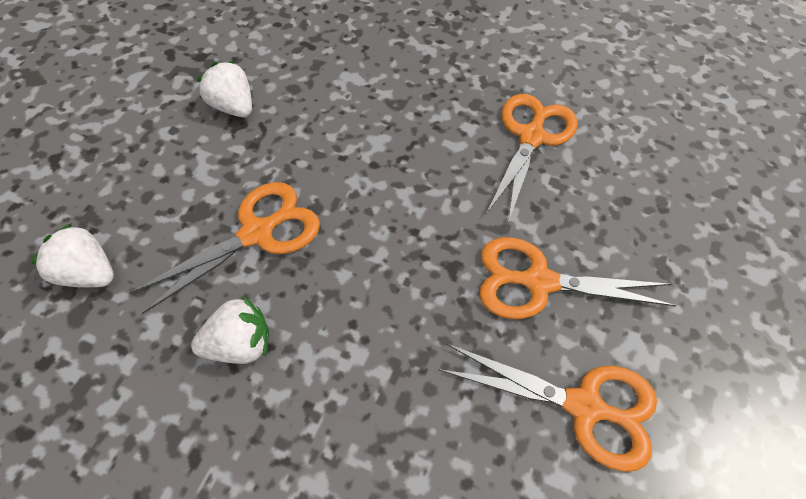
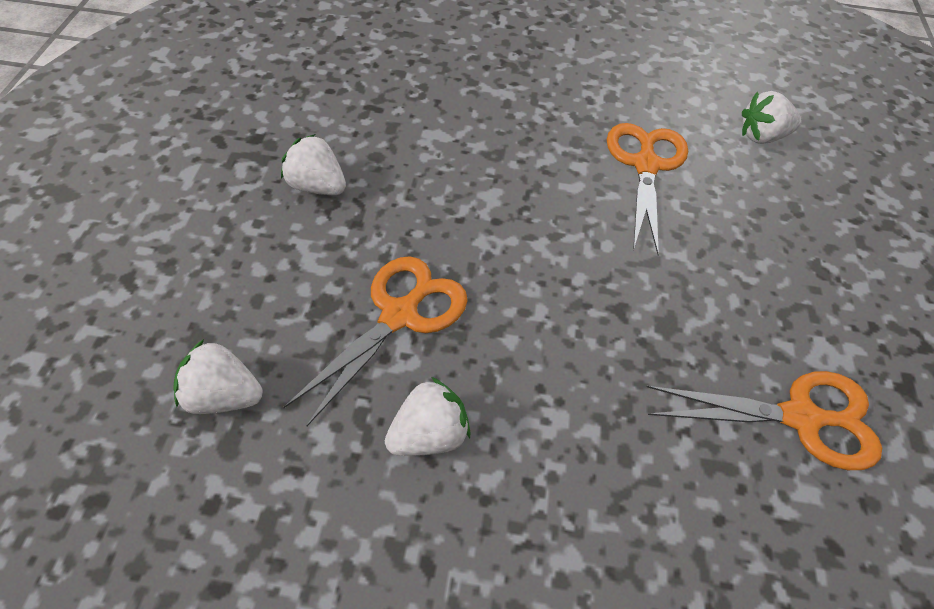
camera: 15 degrees left, 5 degrees down
(538, 281) = (709, 306): orange scissors -> none
(657, 128) = (762, 136): none -> white strawberry

